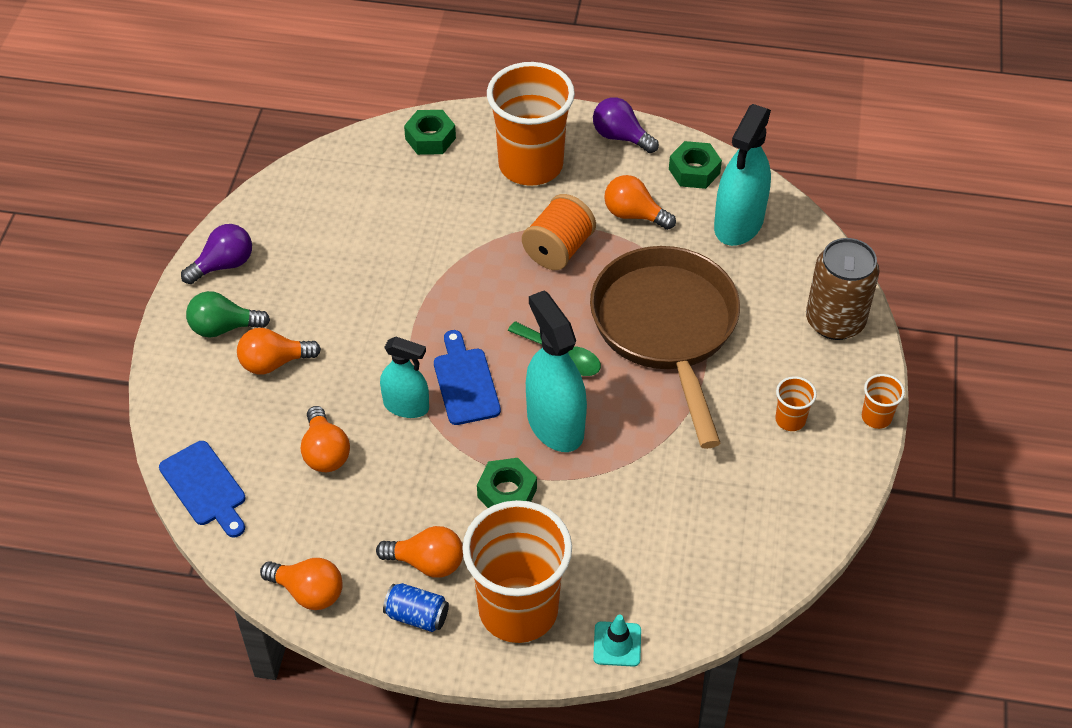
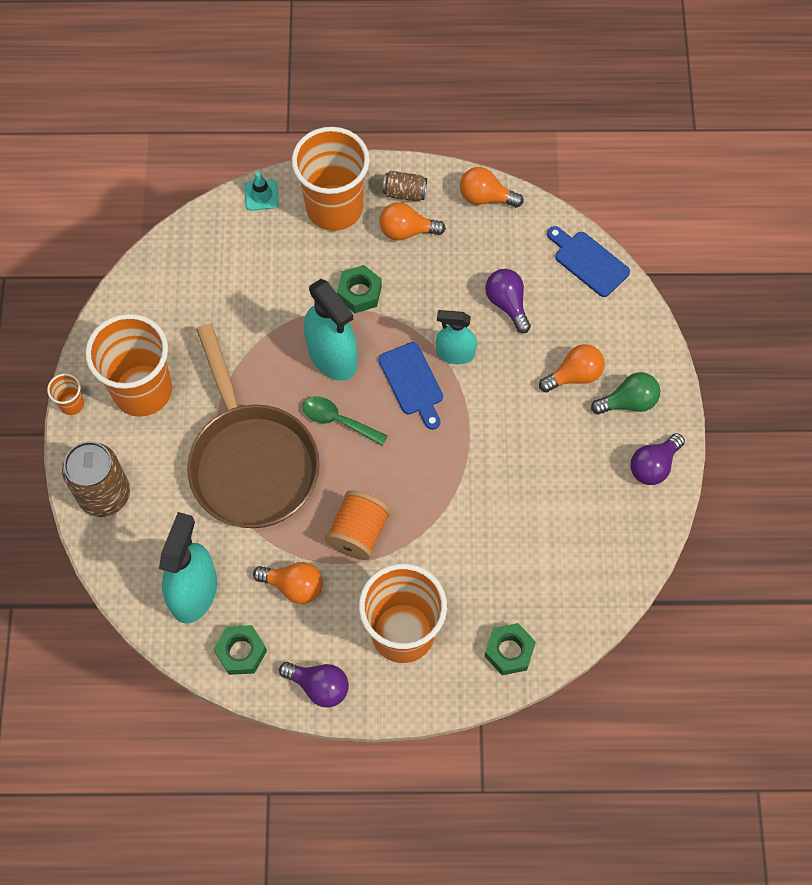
camera: 170 degrees right, 15 degrees up
(325, 452) = (507, 304): orange light bulb -> purple light bulb
(417, 616) = (404, 193): blue can -> brown can
(790, 420) = (142, 390): orange cup -> orange cup, size x2.41

